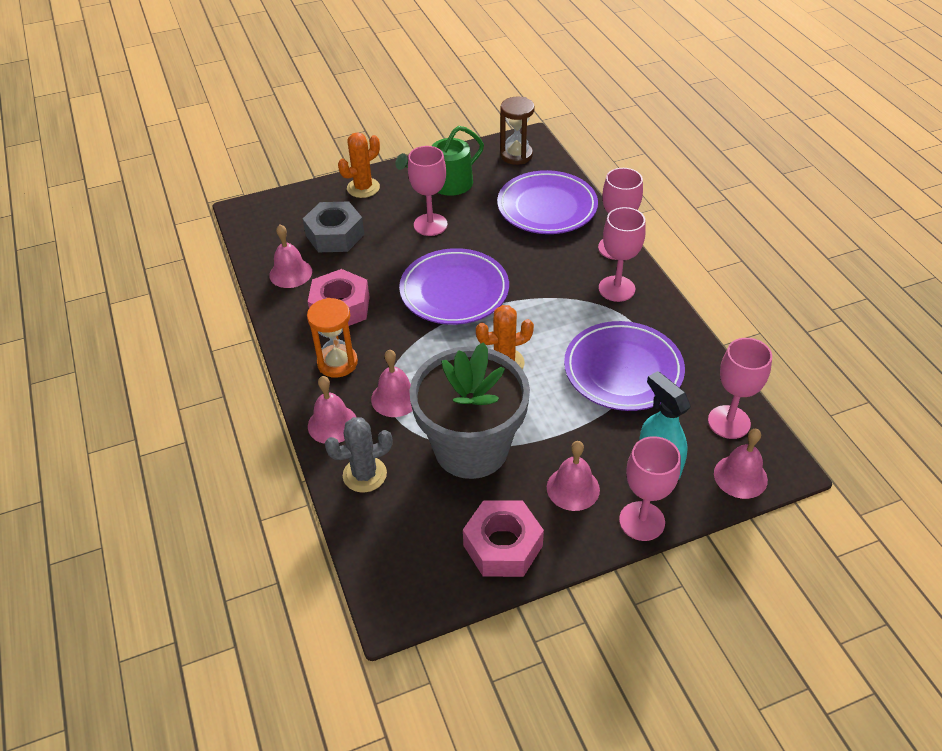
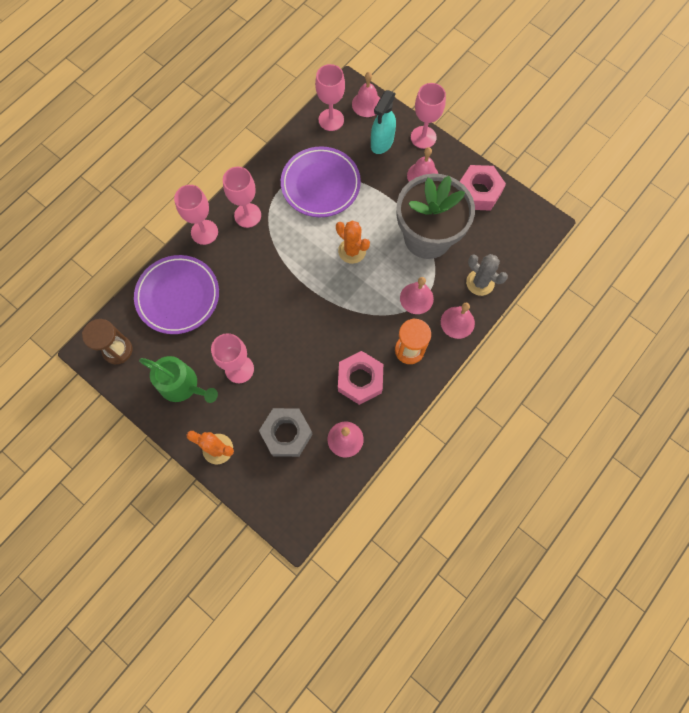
camera: 120 degrees left, 25 degrees up
(454, 291) = (303, 314): purple plate -> none

